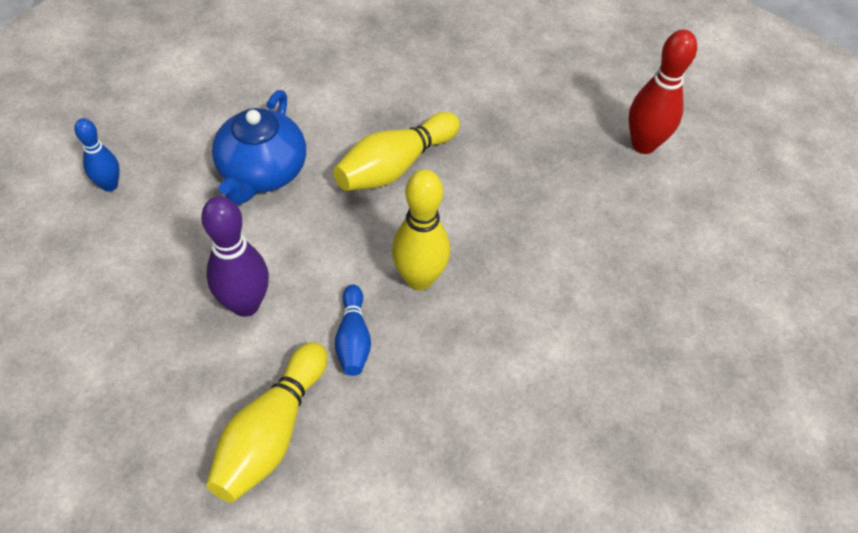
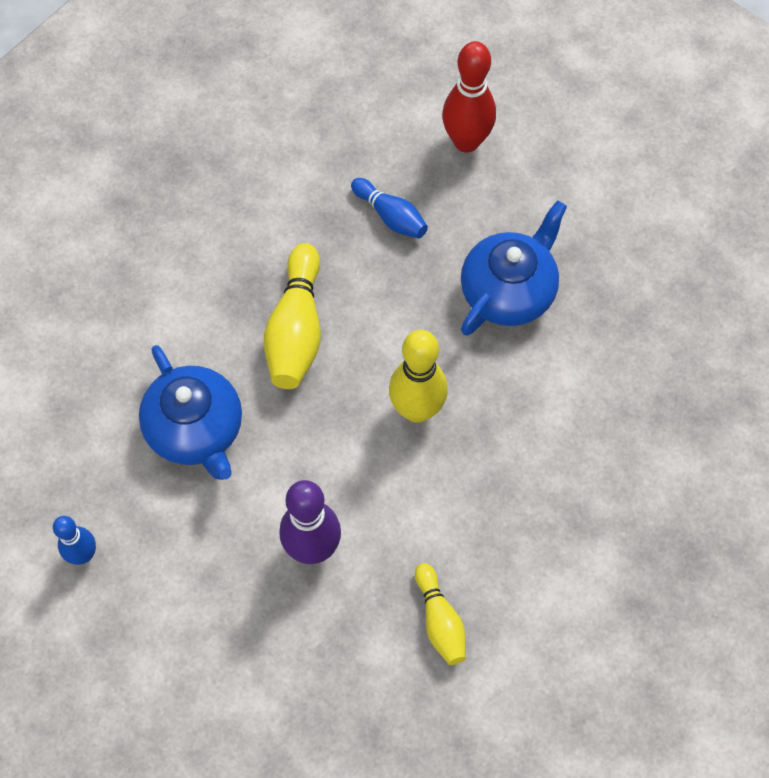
camera: 40 degrees left, 10 degrees up
(271, 433) = (440, 620): yellow bowling pin -> yellow bowling pin, size x0.61
(353, 338) = (420, 500): blue bowling pin -> blue bowling pin (390, 216)
(573, 258) = (509, 291): none -> blue teapot

